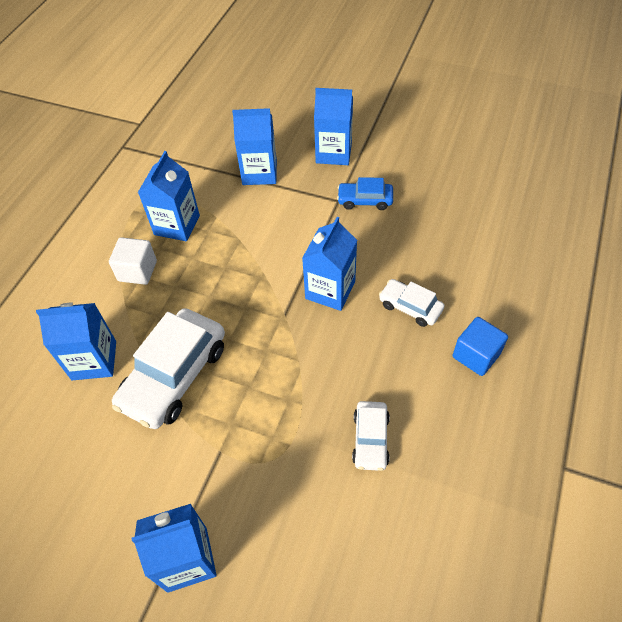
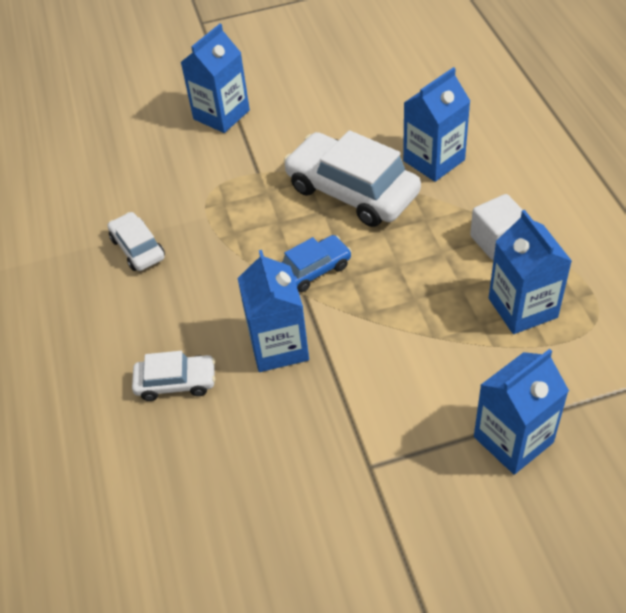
camera: 145 degrees right, 5 degrees down
(174, 375) = (352, 191): white car -> white car turned 45 degrees counterclockwise
(333, 153) = (449, 546): blue carton -> none
(365, 200) = (334, 490): blue car -> blue car (313, 270)
(476, 355) = (75, 375): blue cube -> none

